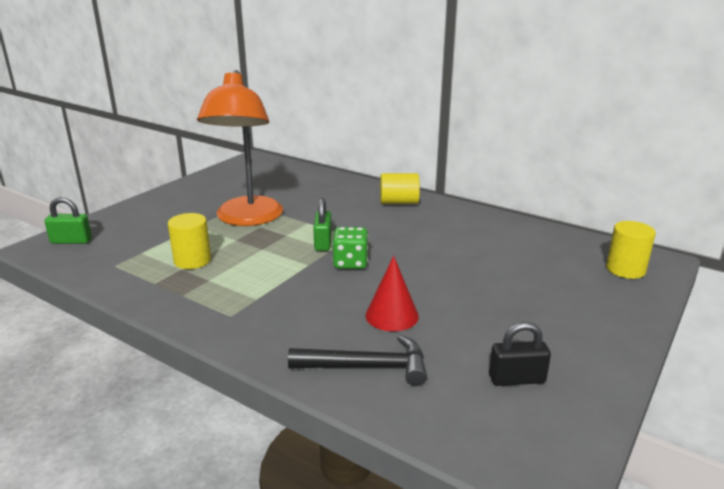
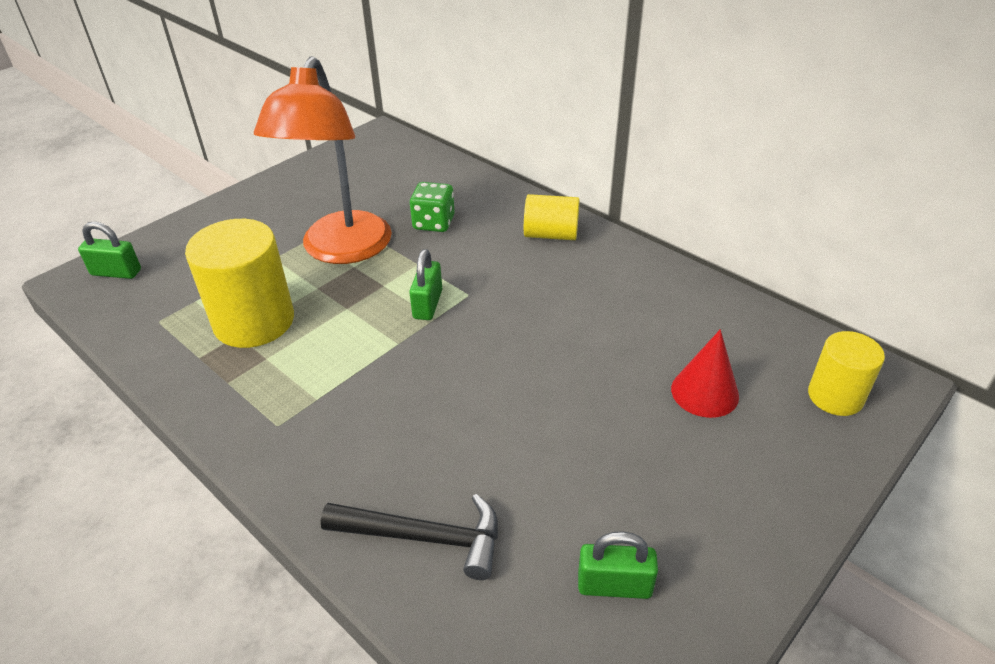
camera: 10 degrees right, 15 degrees up
(192, 260) = (254, 321): yellow cylinder -> yellow cylinder, size x1.69
(350, 262) = (454, 345): green dice -> green dice (434, 223)
(392, 315) = (481, 449): red cone -> red cone (704, 392)
(516, 379) = (614, 585): black padlock -> green padlock

